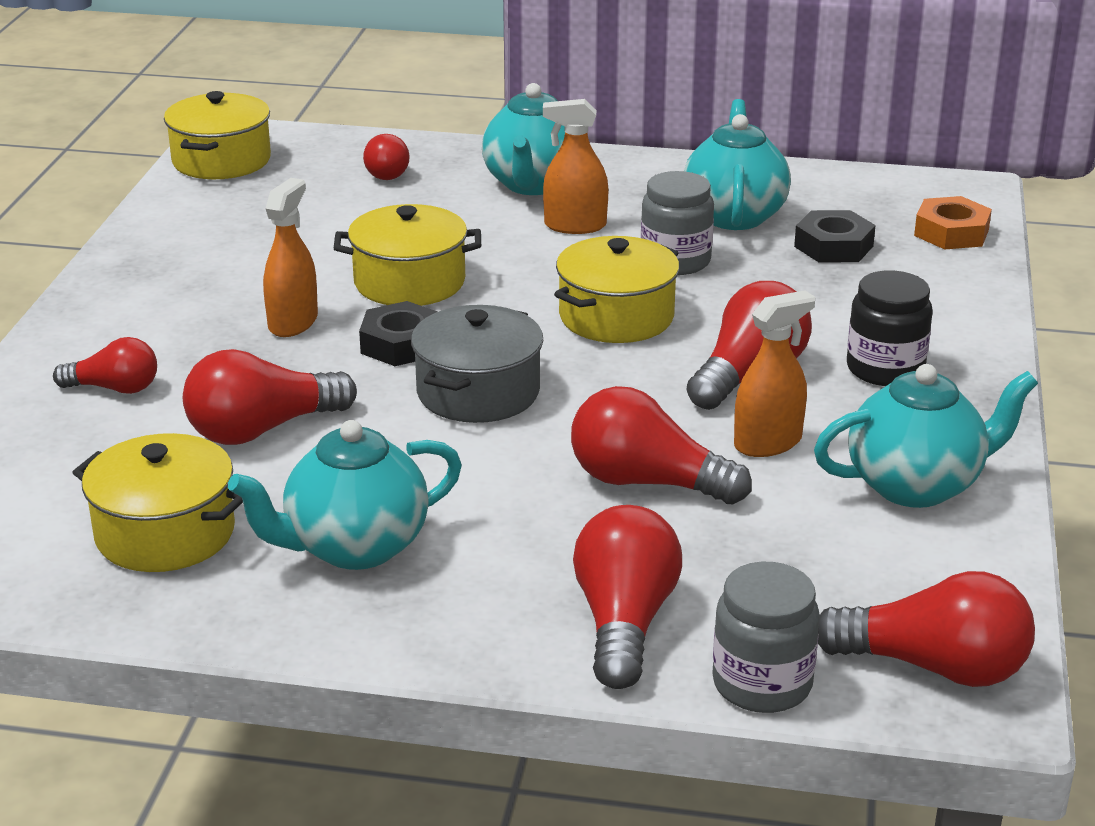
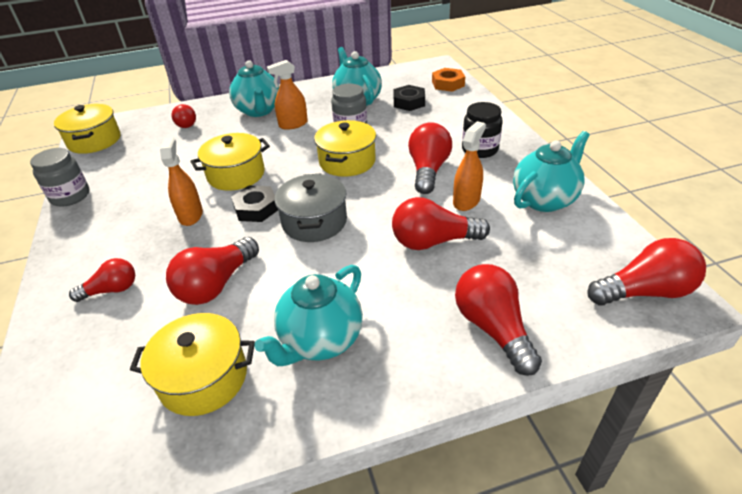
camera: 25 degrees left, 10 degrees up
(762, 684) = (586, 336): grey jar -> grey jar (70, 196)

